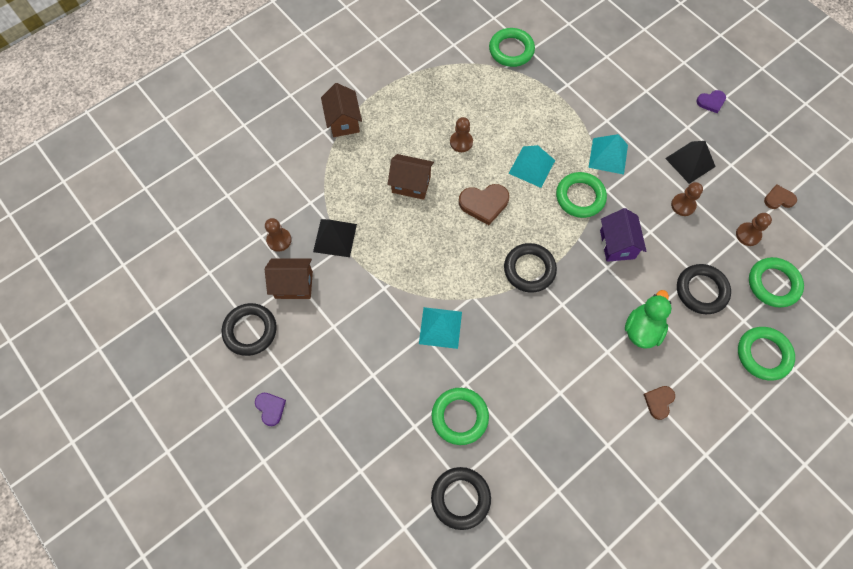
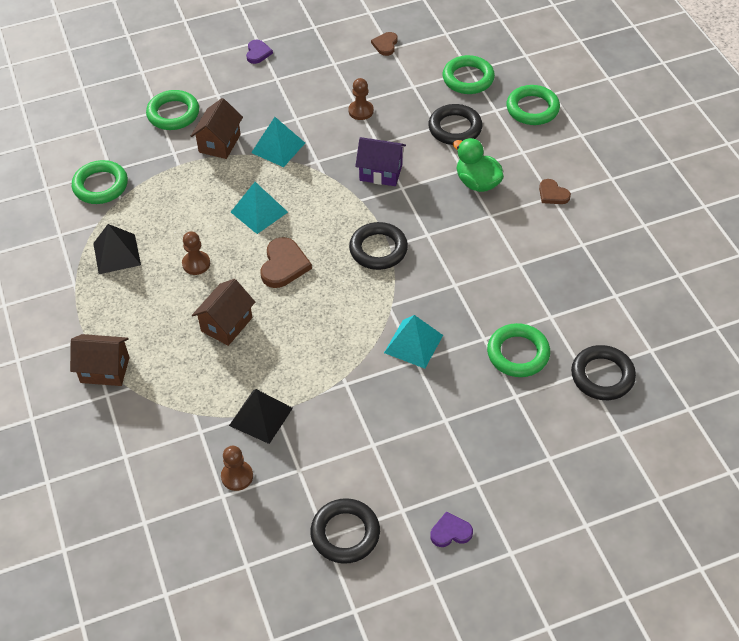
camera: 70 degrees left, 15 degrees down
(294, 285) = (304, 473): brown house -> brown house (219, 143)
(580, 197) = (314, 184): green ring -> green ring (173, 114)
(690, 162) = (316, 90): black pyramid -> black pyramid (116, 254)
(748, 235) = (412, 77): brown pawn -> none

